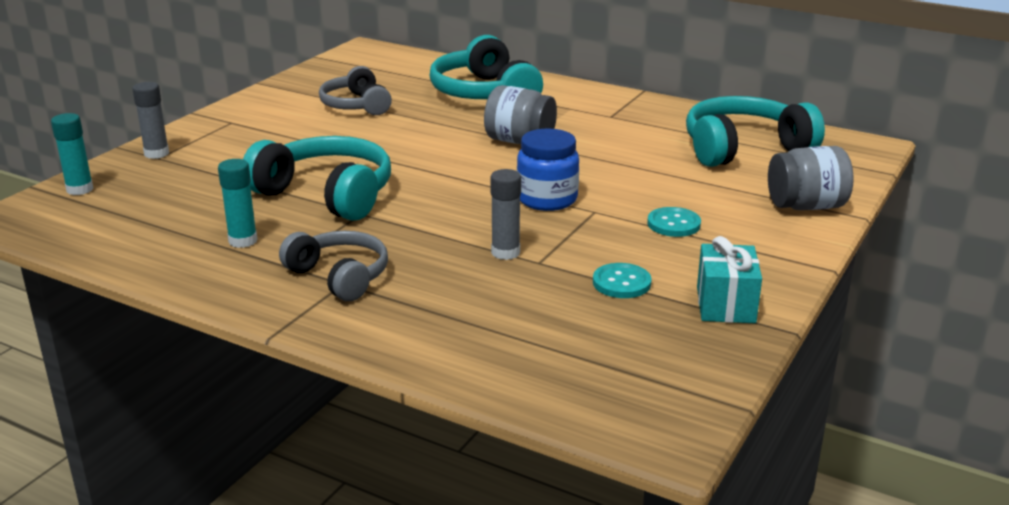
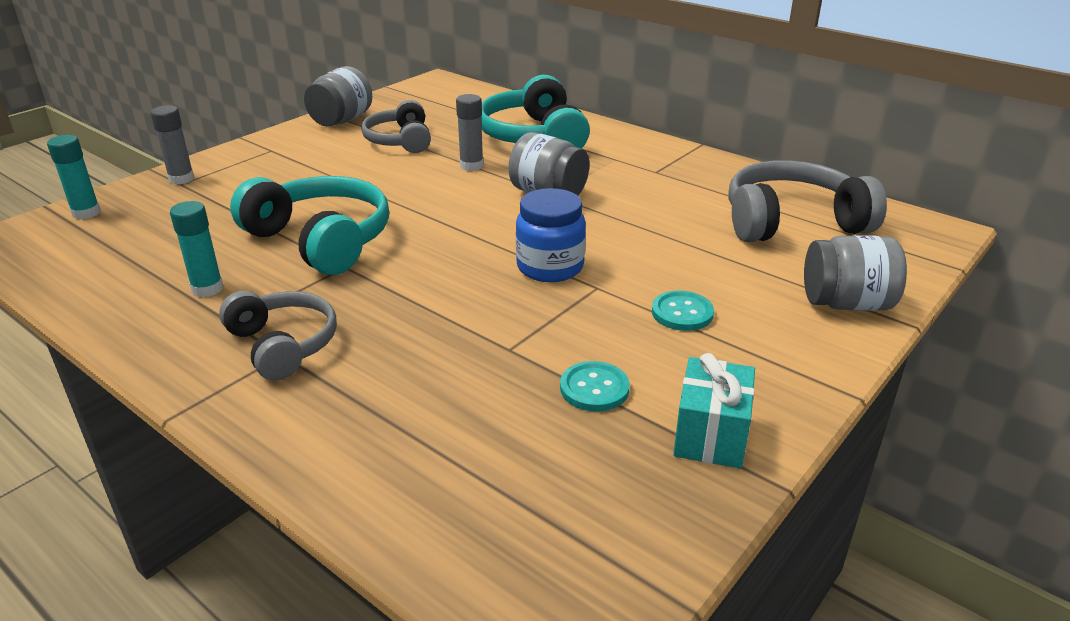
camera: 10 degrees right, 5 degrees up
(287, 91) = (341, 120): none -> grey jar
(505, 252) = (477, 332): grey glue stick -> grey glue stick (471, 166)
(744, 148) = (792, 222): turquoise headphones -> grey headphones

